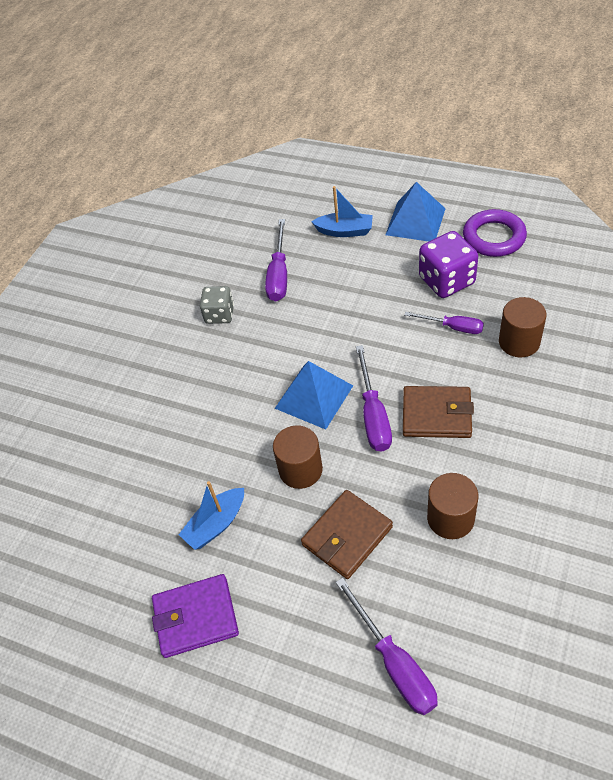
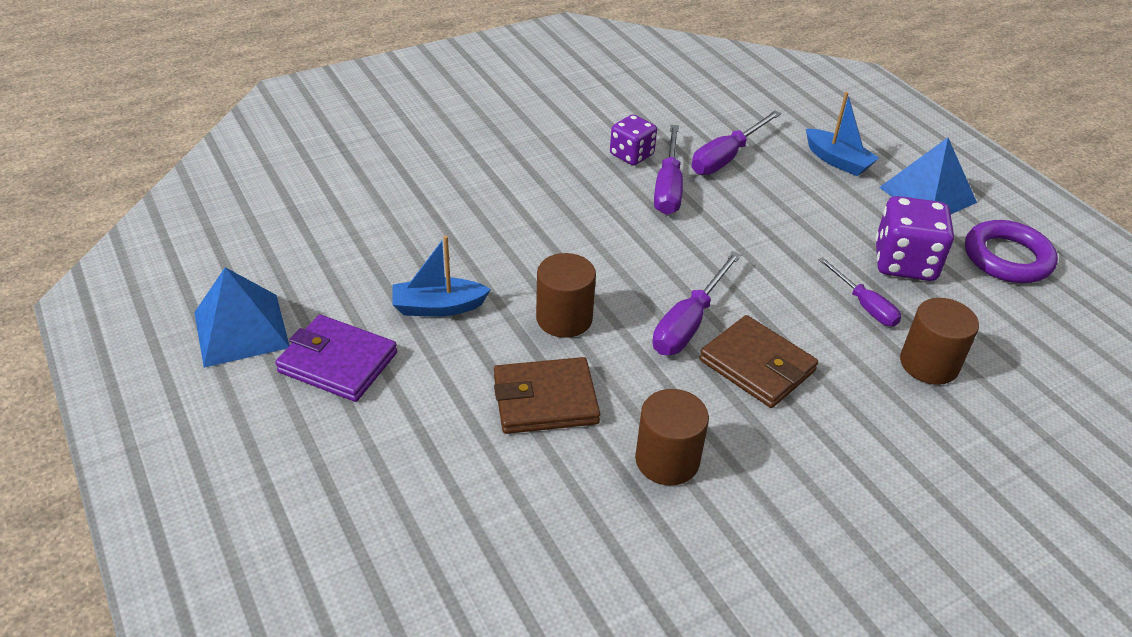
camera: 30 degrees right, 10 degrees down
(219, 315) = (631, 155): grey dice -> purple dice
(314, 396) = (646, 271): blue pyramid -> blue pyramid (241, 329)
(394, 663) = (466, 534): purple screwdriver -> purple screwdriver (668, 187)

